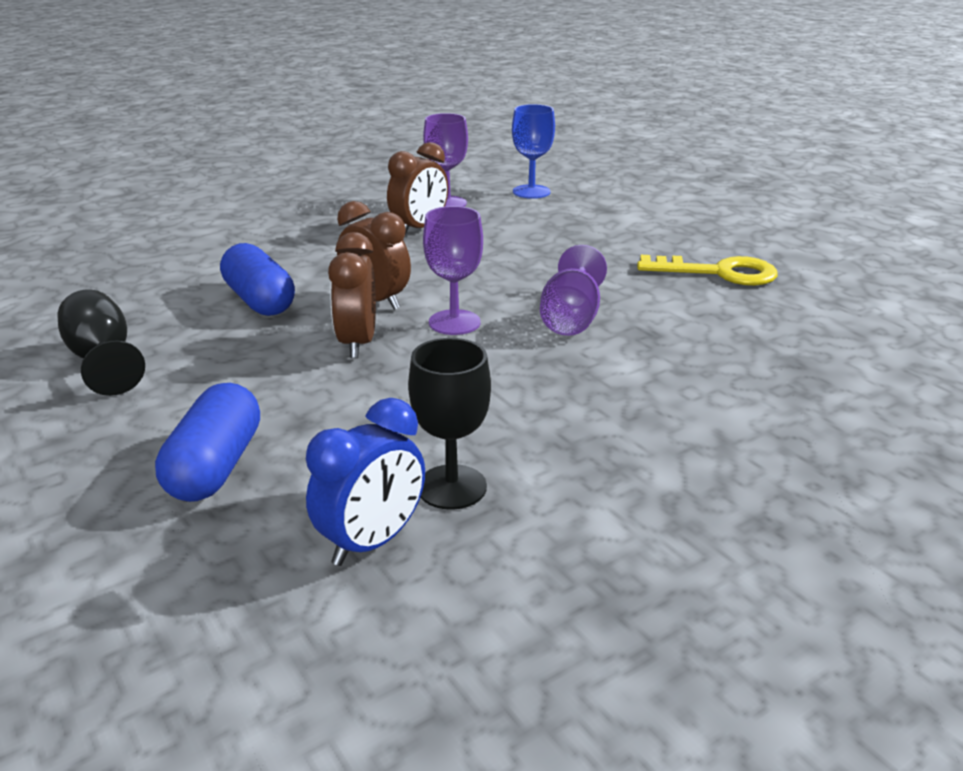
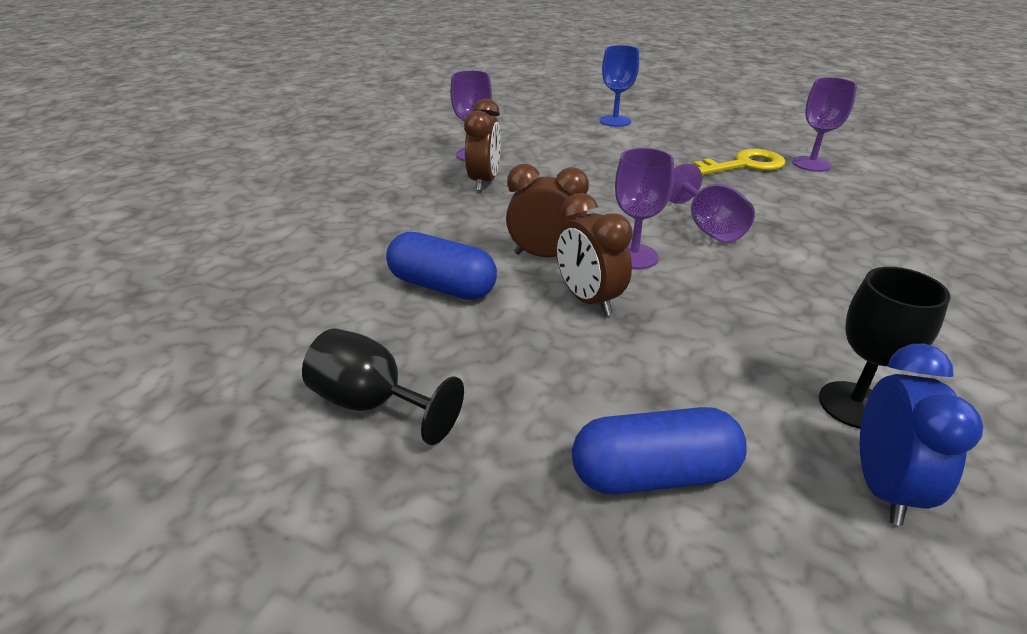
camera: 30 degrees left, 5 degrees up
(215, 466) = (653, 474): blue capsule -> blue capsule turned 75 degrees counterclockwise
(531, 192) = (524, 131): blue goblet -> blue goblet (615, 121)
(811, 290) = (811, 164): none -> purple goblet

